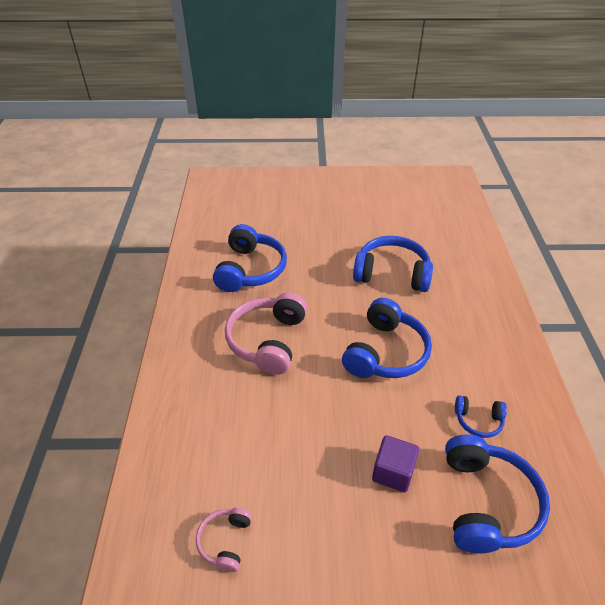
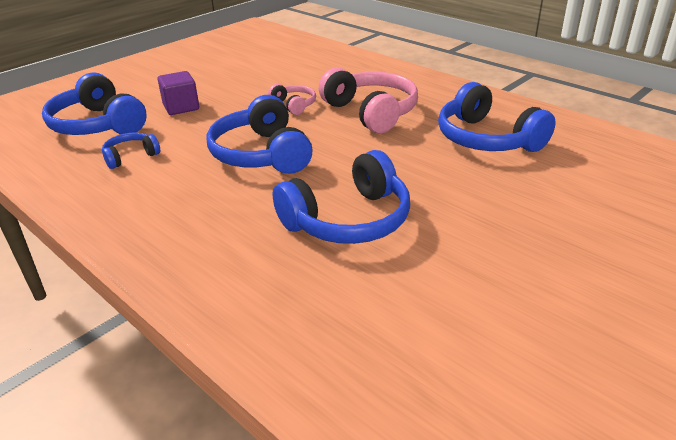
camera: 135 degrees right, 10 degrees down
(225, 541) = (253, 55): pink headphones -> pink headphones (294, 105)

